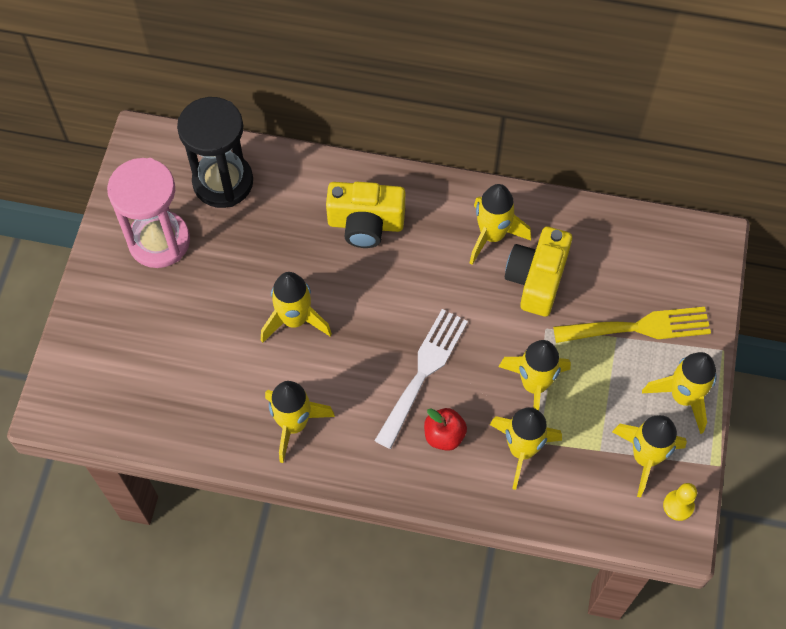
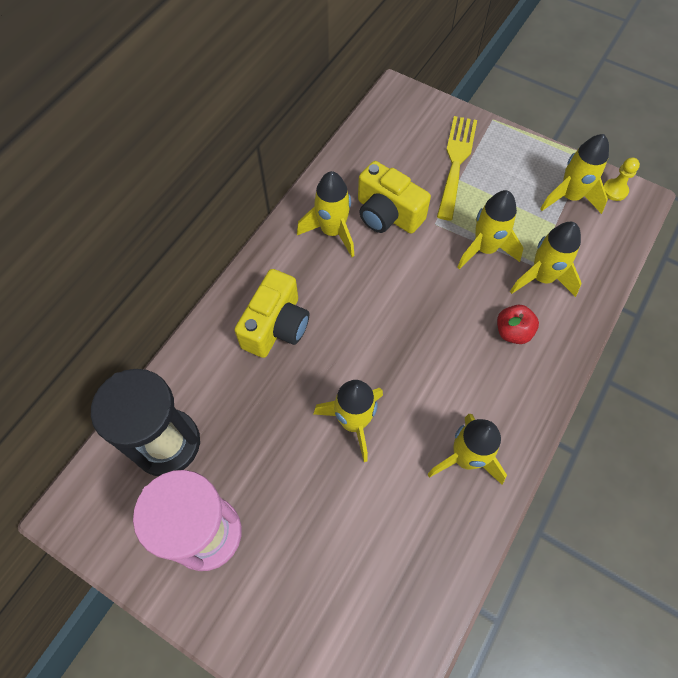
camera: 70 degrees left, 0 degrees up
(423, 372) = (445, 328): white fork -> none
(683, 397) = (524, 156): yellow rocket -> none

